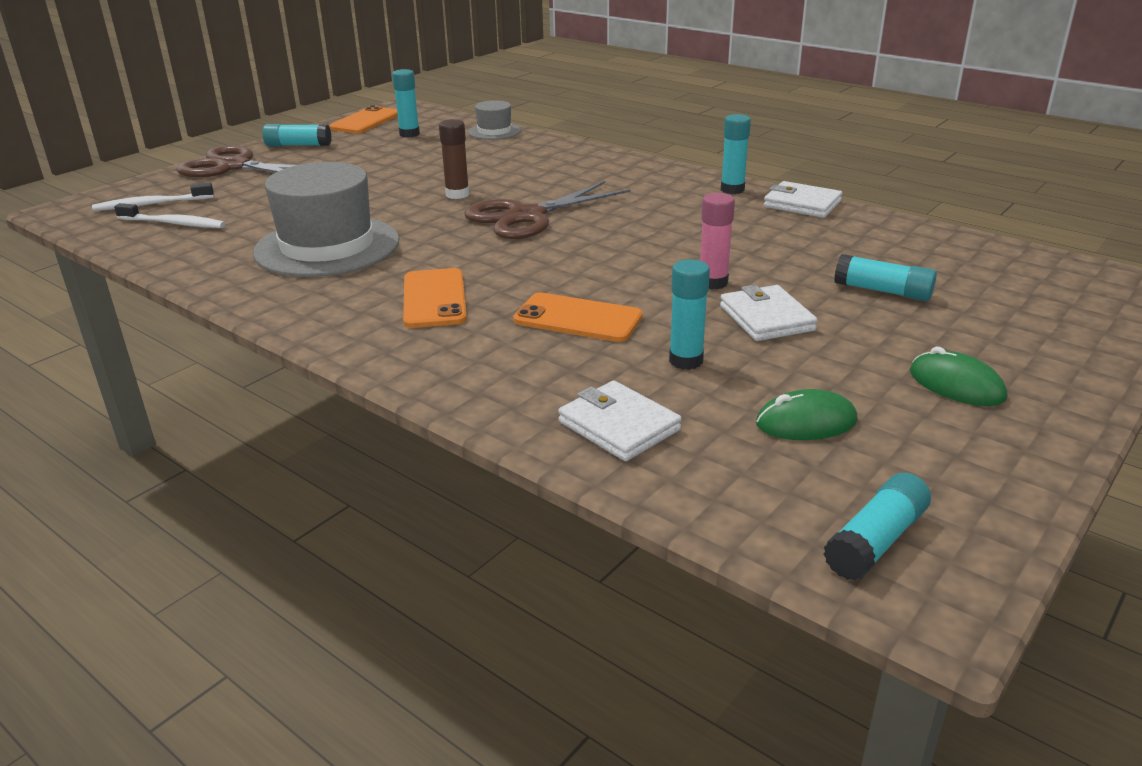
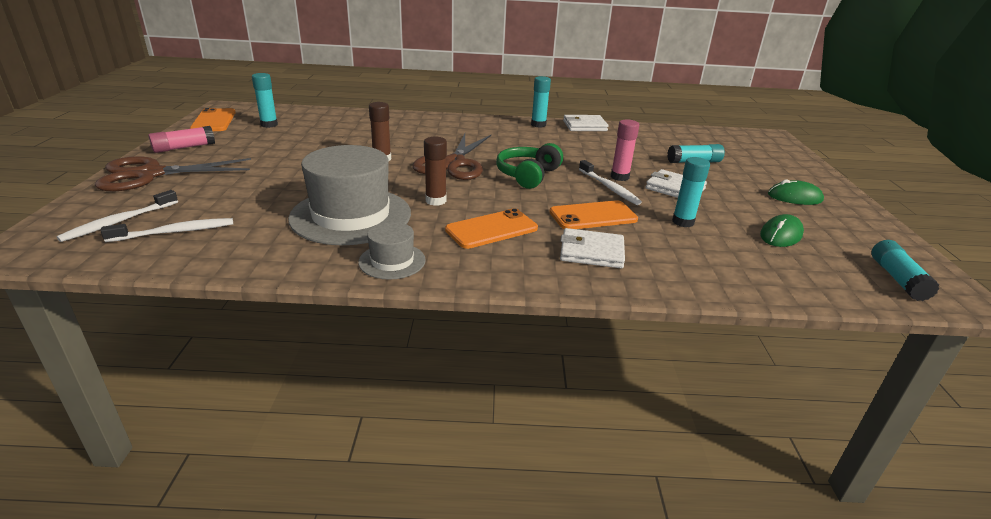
camera: 40 degrees left, 0 degrees up
(298, 145) = (184, 148): turquoise glue stick -> pink glue stick
(432, 253) = (436, 201): none -> brown glue stick
(434, 299) = (491, 229): orange phone -> orange phone turned 75 degrees counterclockwise
(494, 131) = (332, 113): grey hat -> grey hat (392, 261)
(590, 250) = (528, 175): none -> green headphones
(619, 426) = (719, 268): white wallet -> white wallet (591, 252)
(669, 292) = (609, 188): none -> white toothbrush

